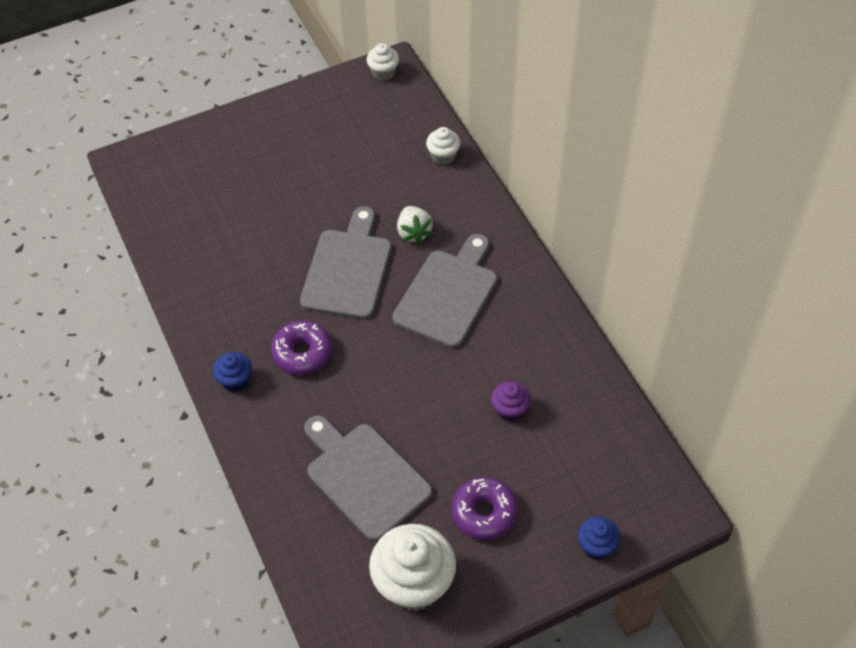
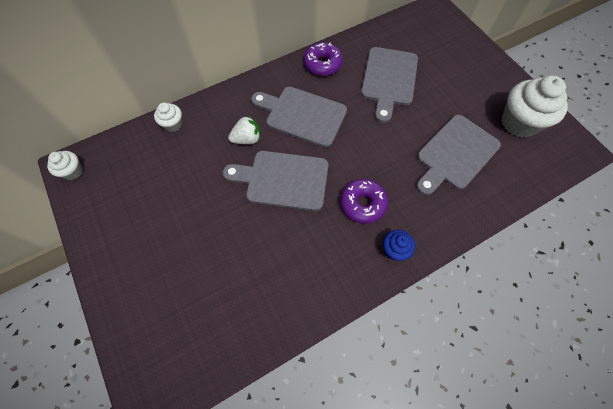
camera: 95 degrees left, 10 degrees up
(484, 513) = (462, 90): purple donut -> purple donut (322, 64)
(510, 410) = (388, 79): purple cupcake -> grey cutting board
(596, 546) = (467, 40): blue cupcake -> none

